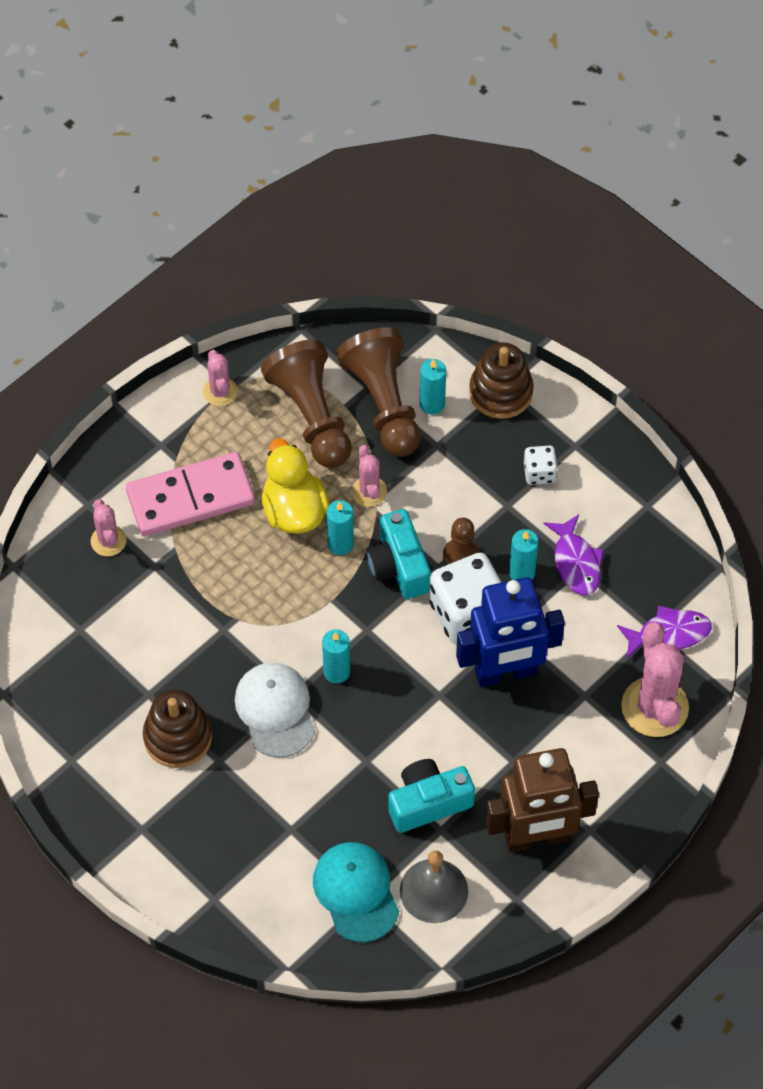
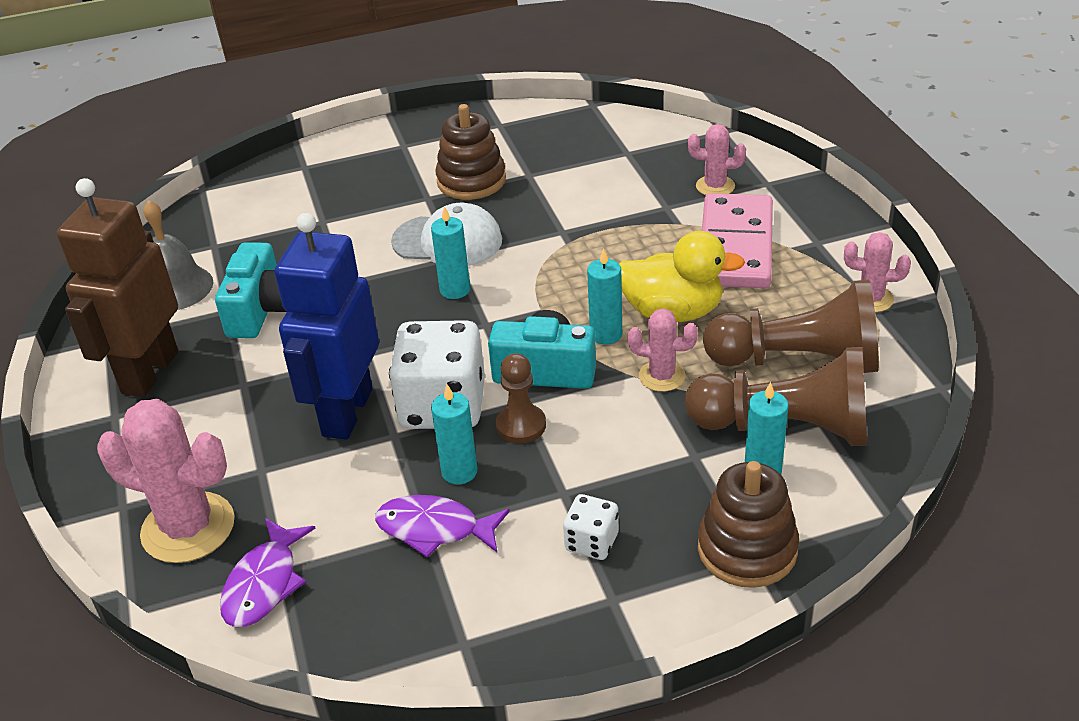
camera: 120 degrees right, 20 degrees down
(356, 892) = (226, 242): turquoise cap -> none

